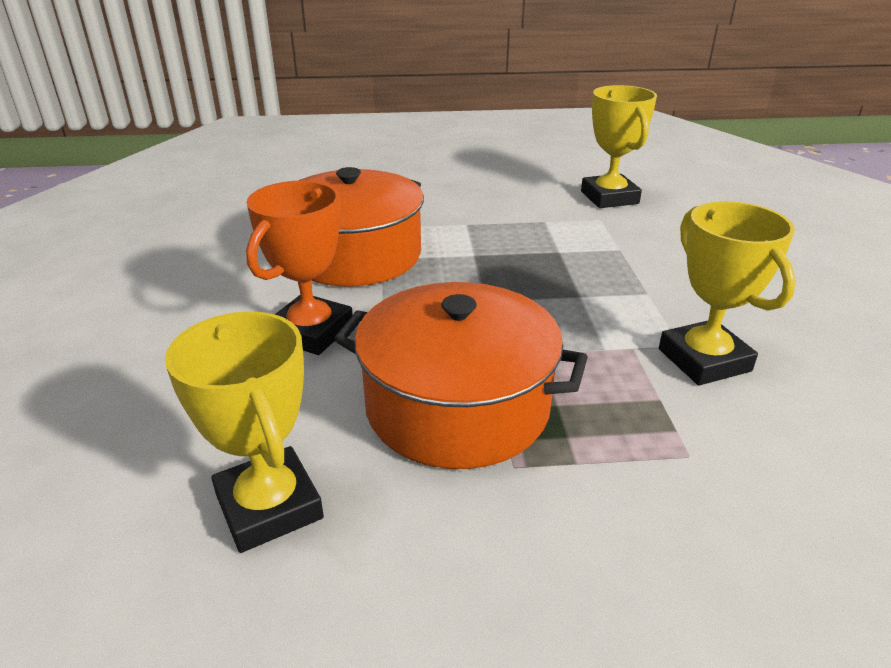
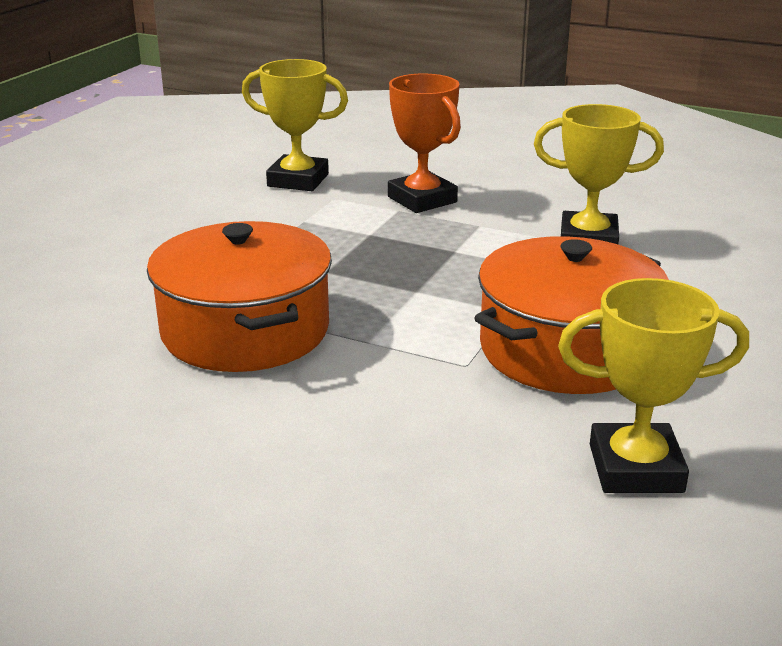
camera: 60 degrees left, 5 degrees down
(311, 332) = (378, 391): orange trophy -> orange trophy (422, 199)

